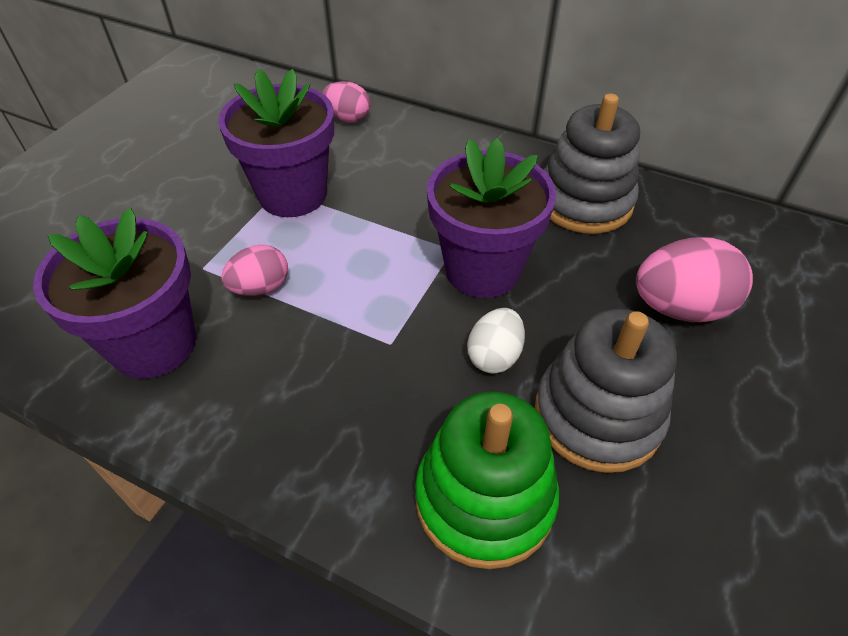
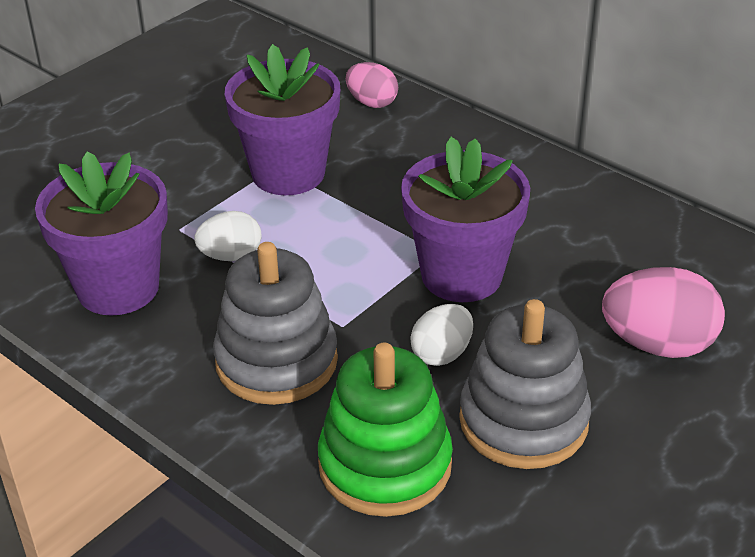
camera: 15 degrees right, 10 degrees down
(260, 288) = (231, 256): pink egg -> white egg
(584, 202) = (602, 227): grey stacking toy -> grey stacking toy (276, 361)

